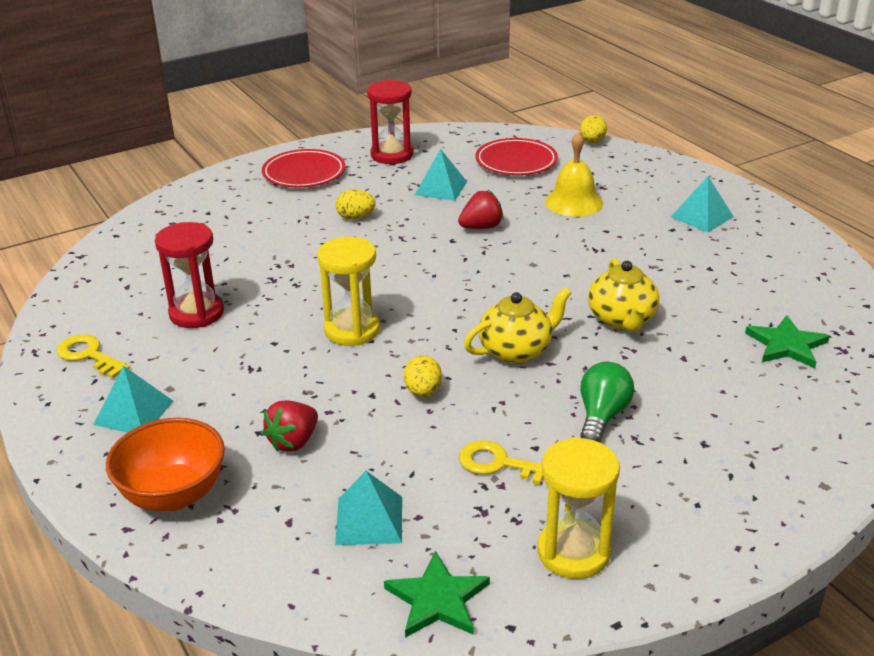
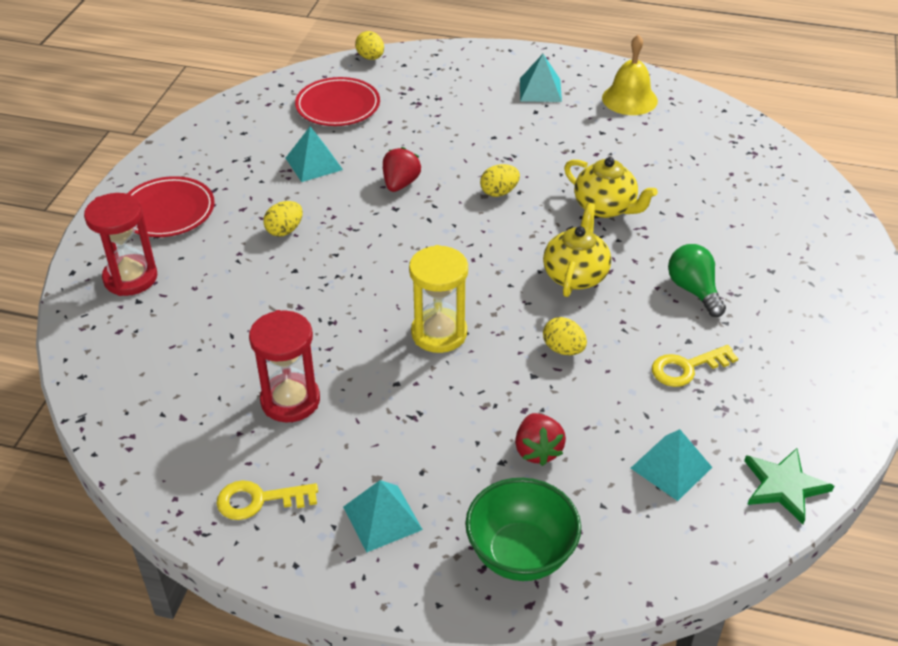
camera: 45 degrees left, 10 degrees up
(173, 495) = (520, 554): orange bowl -> green bowl
(392, 155) = (221, 152): red hourglass -> red hourglass (130, 278)
(548, 267) = (499, 192): none -> yellow egg
(573, 202) = (436, 123): yellow bell -> yellow bell (629, 99)
(573, 552) = (806, 396): yellow hourglass -> none
(786, 345) = (721, 168): green star -> none

